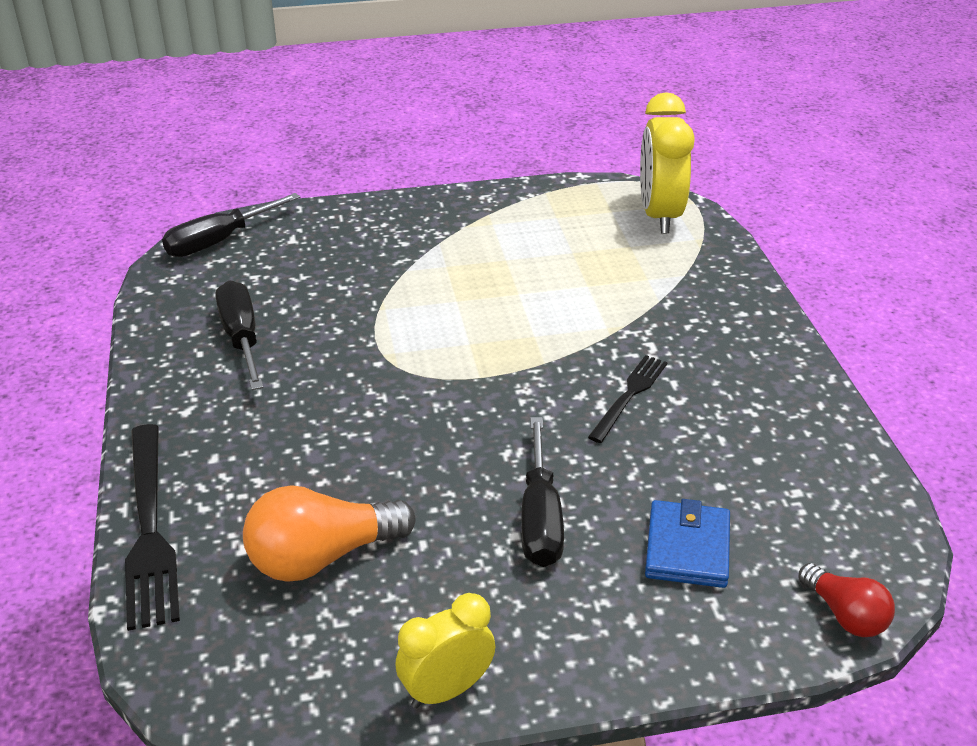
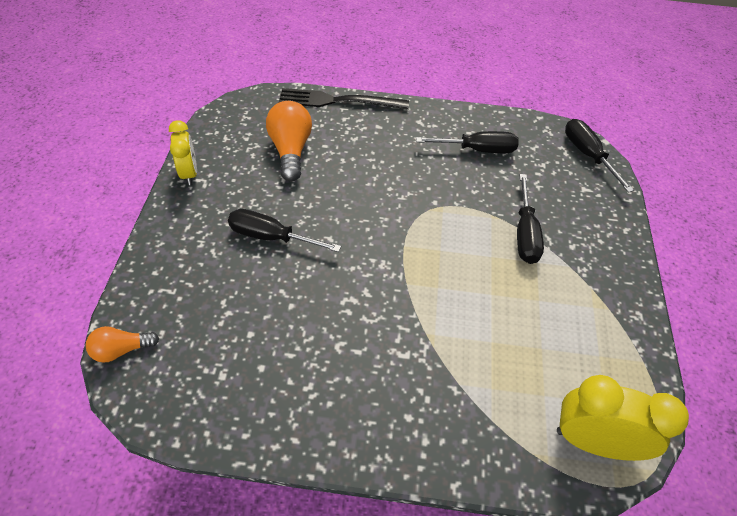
camera: 105 degrees right, 15 degrees up
(401, 279) = (525, 233): none -> black screwdriver
(629, 396) = (354, 318): black fork -> none
(687, 548) = (212, 295): blue wallet -> none
(845, 615) = (121, 350): red light bulb -> orange light bulb

